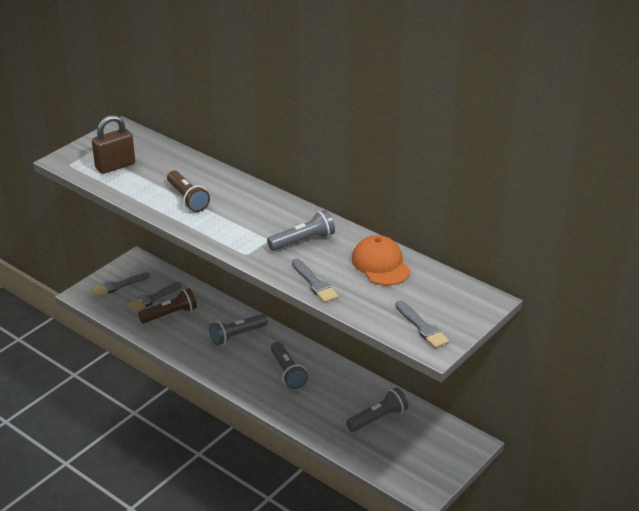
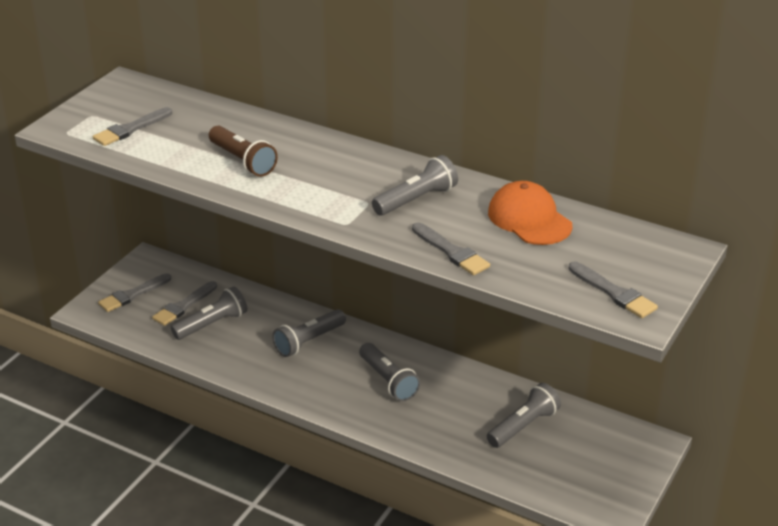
camera: 10 degrees left, 0 degrees up
(115, 166) = (130, 129): brown padlock -> grey brush
(170, 314) = (212, 324): brown flashlight -> grey flashlight

